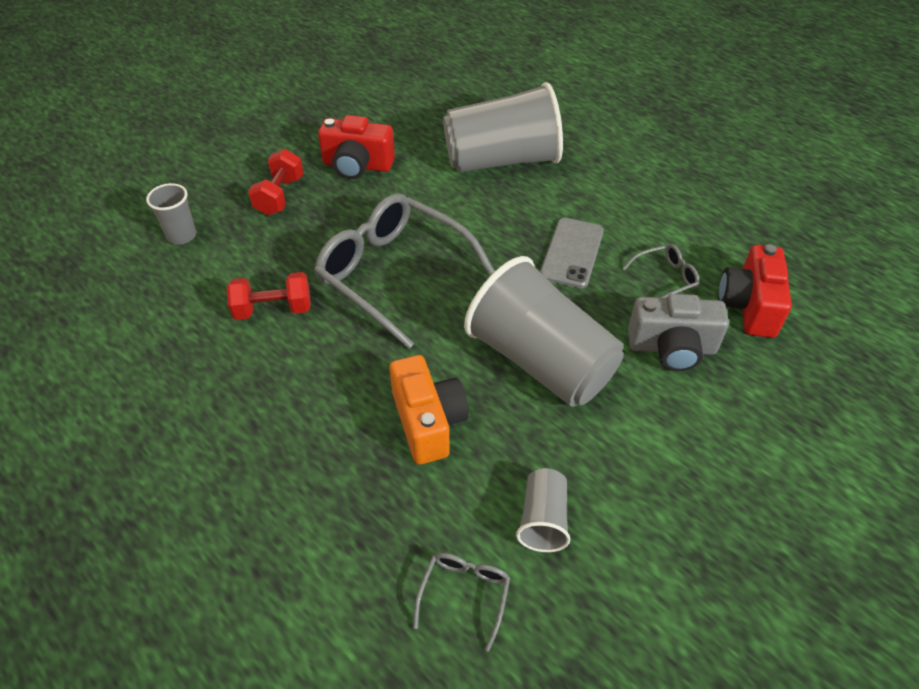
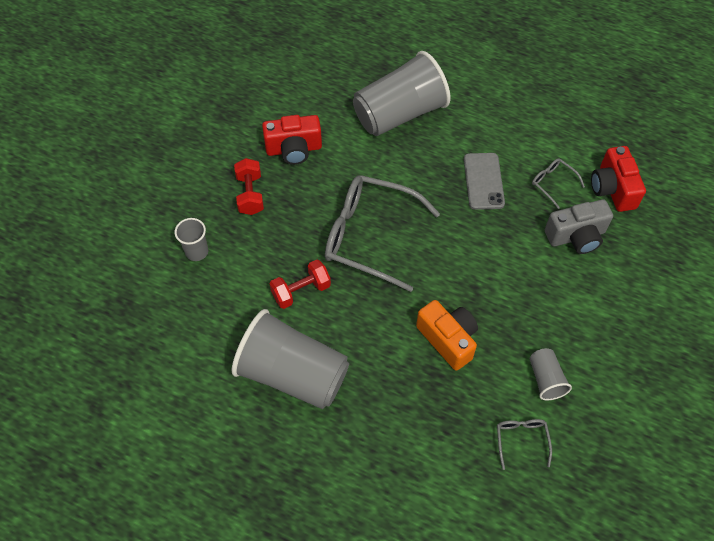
camera: 20 degrees left, 10 degrees up
(541, 361) = (499, 272): grey cup -> grey cup (293, 374)
(665, 278) = (553, 183): grey glasses -> grey glasses turned 90 degrees counterclockwise

